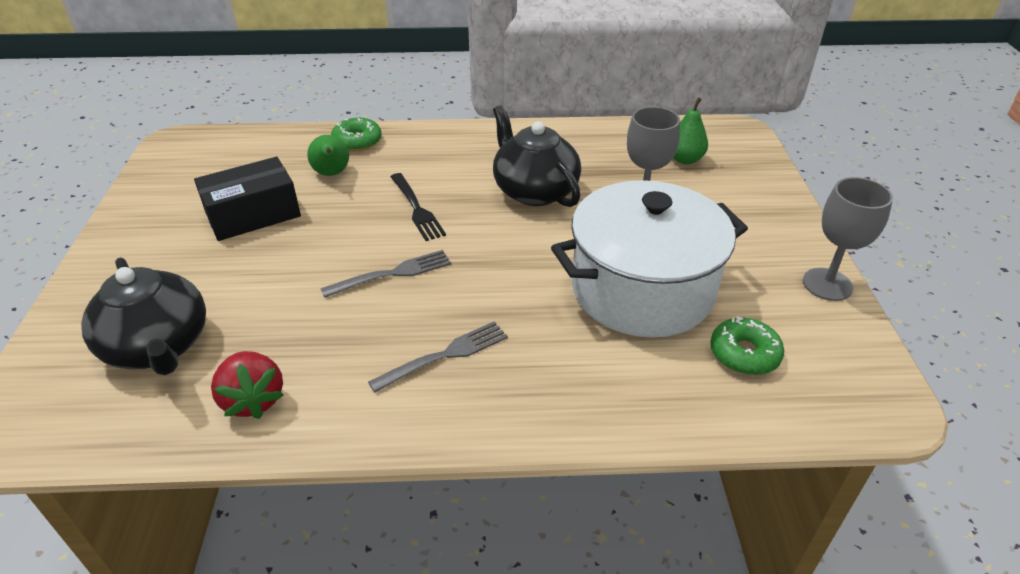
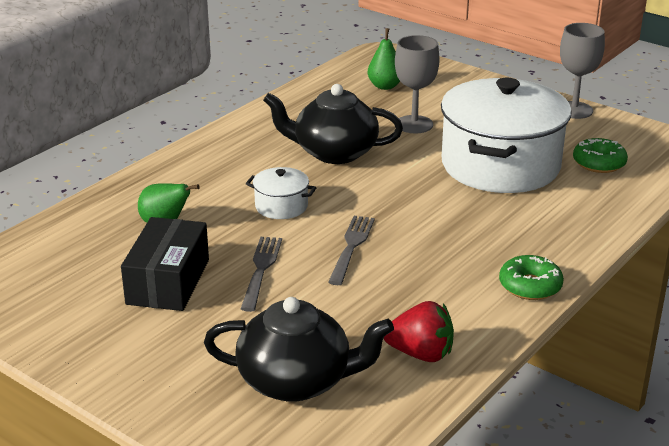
camera: 50 degrees left, 10 degrees down
(357, 141) = (132, 195): green donut -> green donut (530, 286)
(416, 209) = (281, 206): black fork -> white pot
(445, 355) = (472, 260): grey fork -> grey fork (261, 270)

